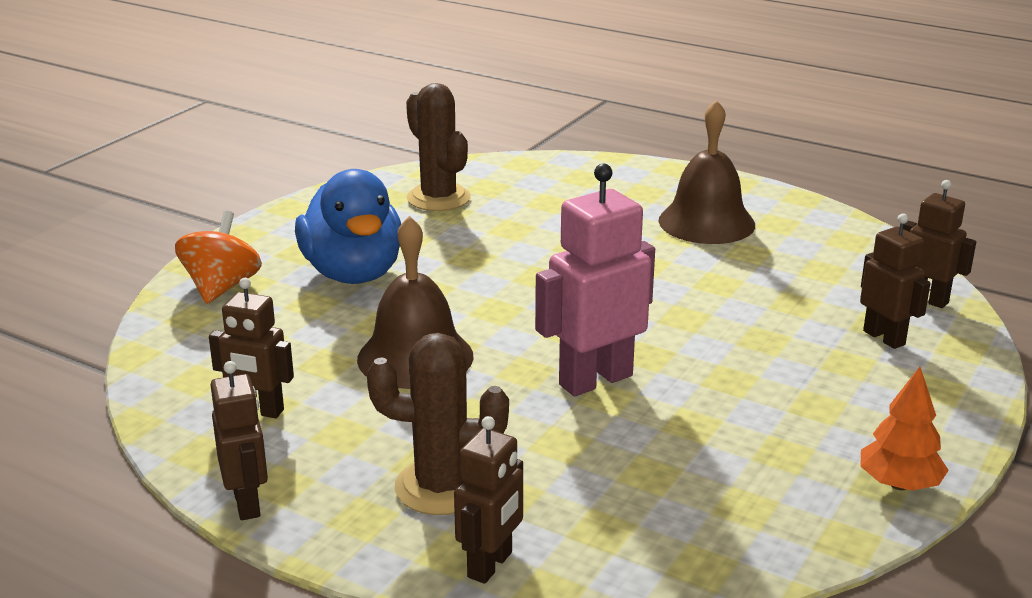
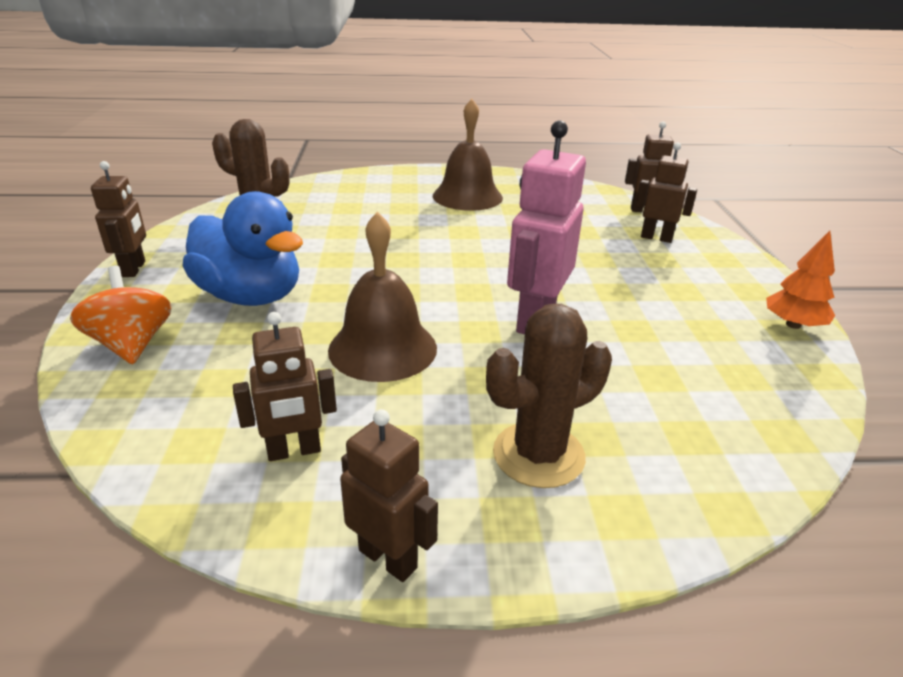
camera: 35 degrees left, 5 degrees up
(490, 565) = (663, 510): brown robot -> brown robot (134, 269)

